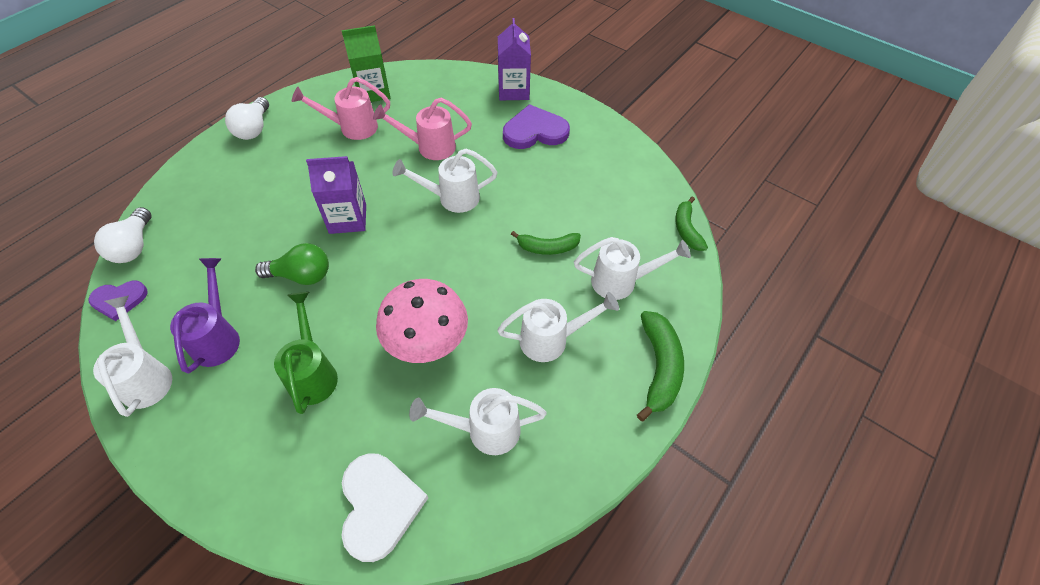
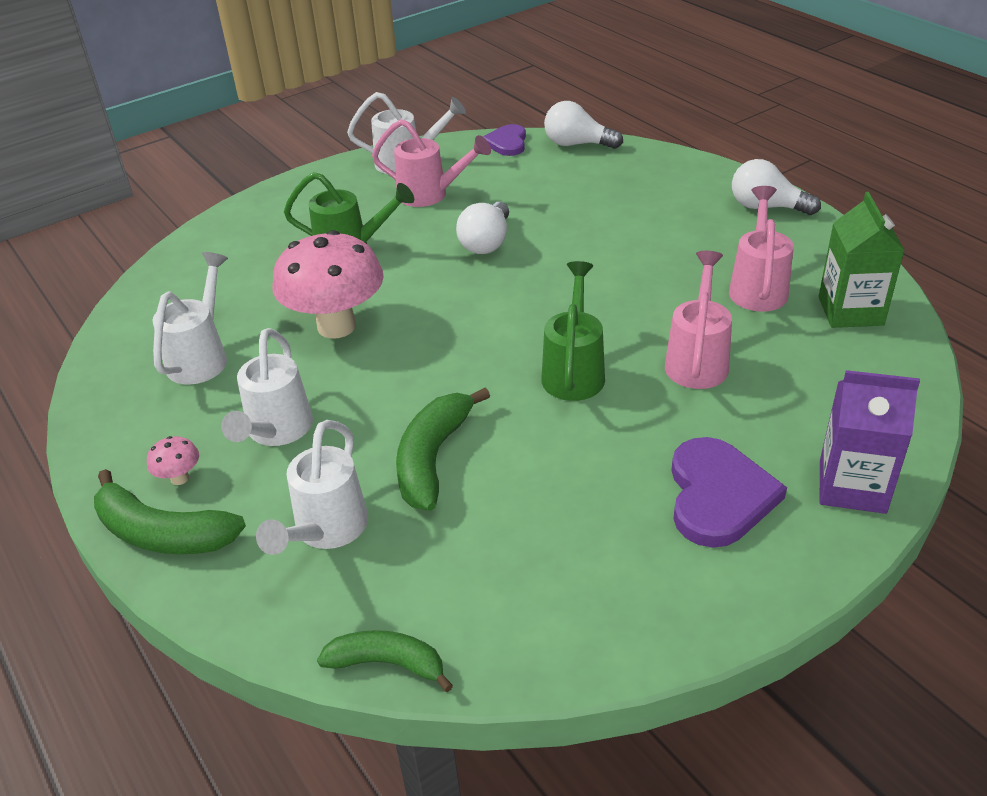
camera: 110 degrees right, 15 degrees down
(218, 336) = (431, 195): purple watering can -> pink watering can
(301, 275) = (487, 242): green light bulb -> white light bulb
(348, 219) = (566, 277): purple carton -> none
(379, 505) = (182, 282): white heart -> none
(451, 198) = (574, 371): white watering can -> green watering can
(547, 248) = (432, 458): green banana -> green banana, size x1.51
(612, 381) = (179, 478): none -> pink mushroom

